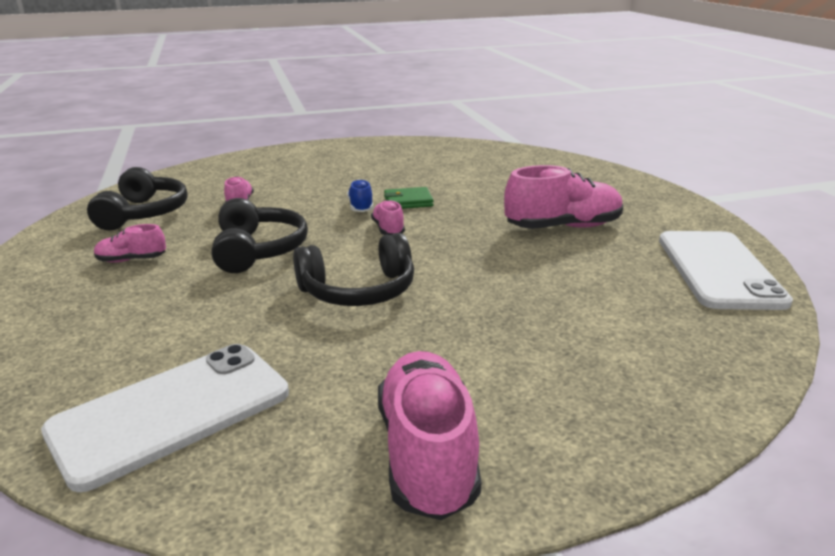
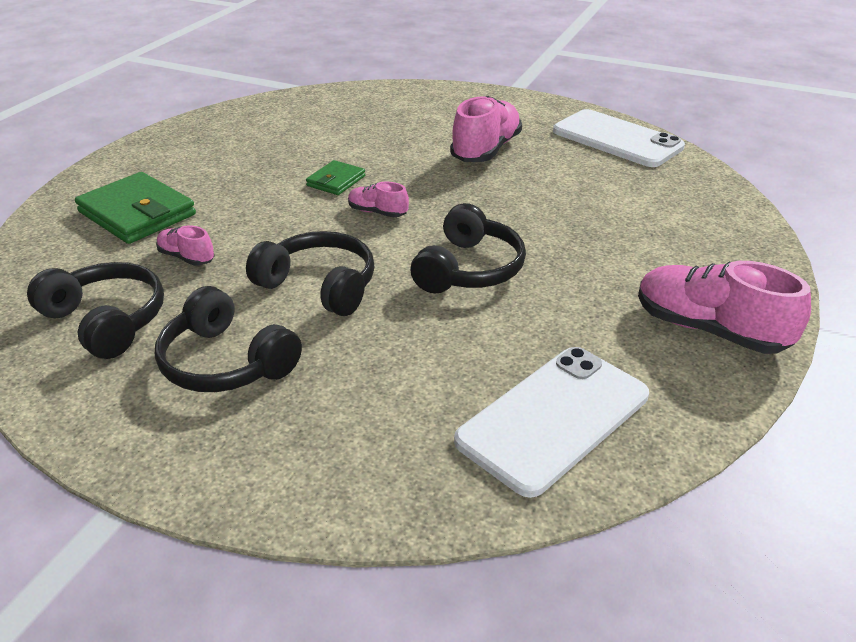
camera: 50 degrees left, 10 degrees up
(131, 260) = (226, 362): pink shoe -> black headphones
(171, 412) = (554, 418): white phone -> white phone turned 45 degrees clockwise
(272, 173) = (137, 213): none -> green wallet
(361, 207) = (309, 204): blue shoe -> none

